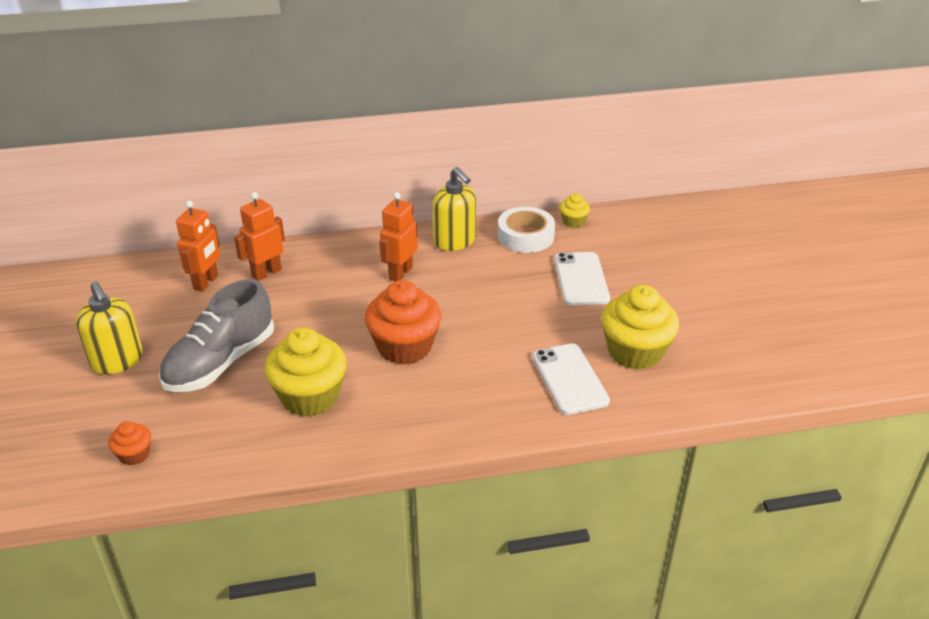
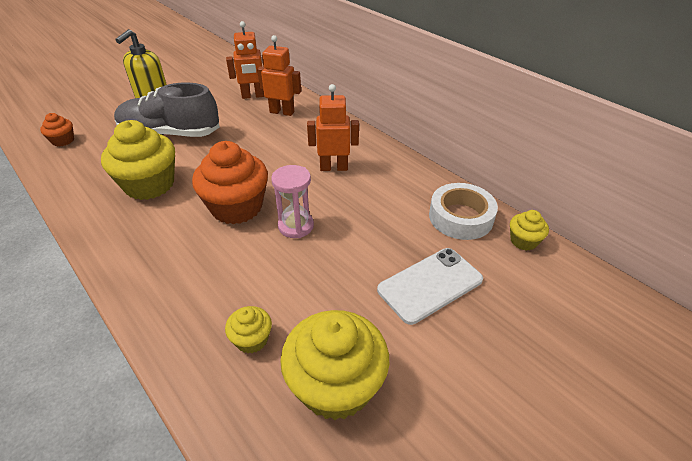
camera: 60 degrees right, 5 degrees up
(455, 241) = (406, 178): yellow soap dispenser -> none
(462, 320) = (296, 226): none -> pink hourglass
(569, 379) = (252, 339): white phone -> yellow cupcake

